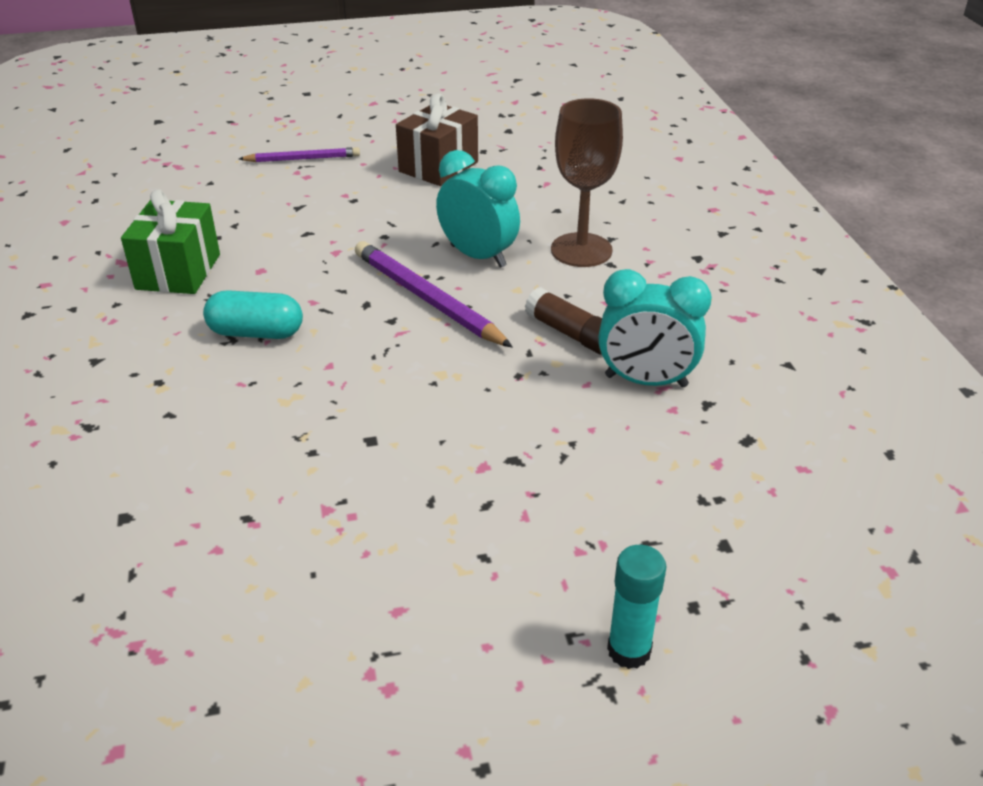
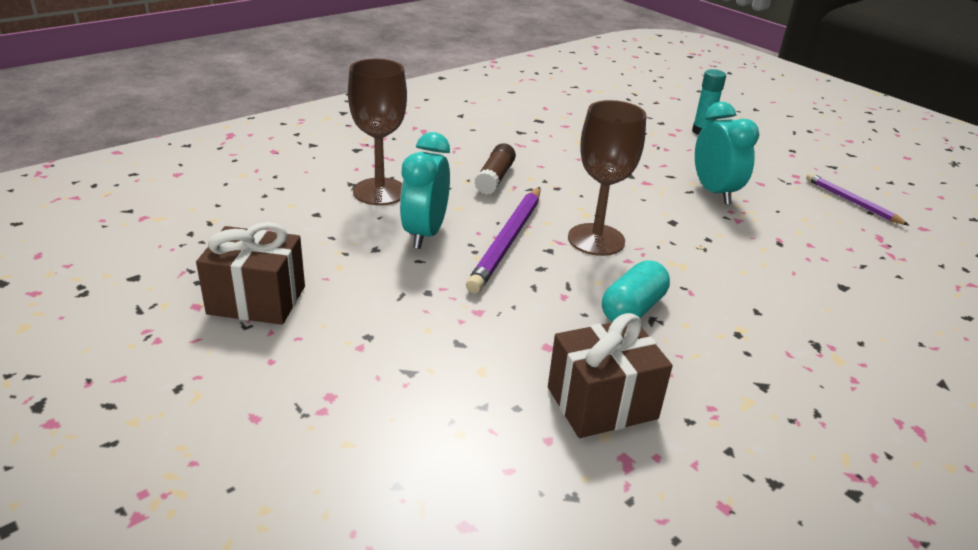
camera: 120 degrees left, 5 degrees down
(178, 271) = (602, 403): green gift -> brown gift
(256, 332) = (632, 309): turquoise capsule -> turquoise capsule turned 60 degrees clockwise
(303, 159) = (282, 419): purple pencil -> purple pencil (852, 202)
(383, 358) = (596, 239): none -> brown goblet
(646, 381) = (519, 149): turquoise clock -> turquoise clock (714, 192)

